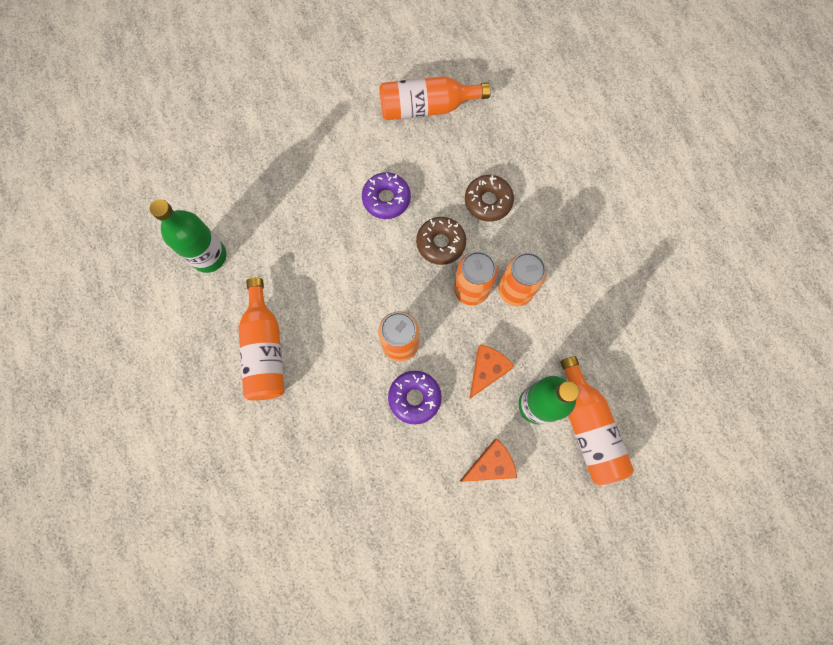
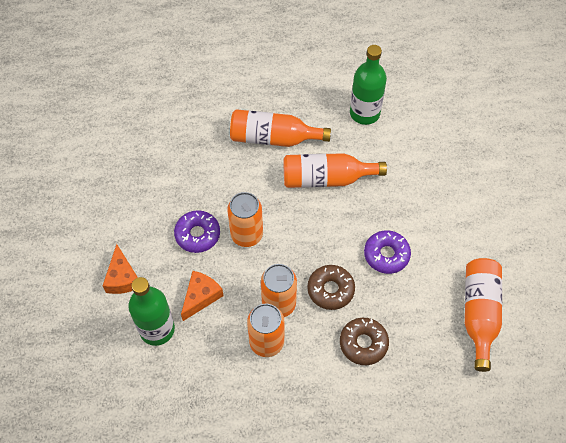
camera: 105 degrees right, 15 degrees down
(487, 370) = (201, 297): orange cheese -> orange cheese turned 105 degrees counterclockwise
(588, 428) = (121, 366): orange bottle -> orange bottle (326, 178)

